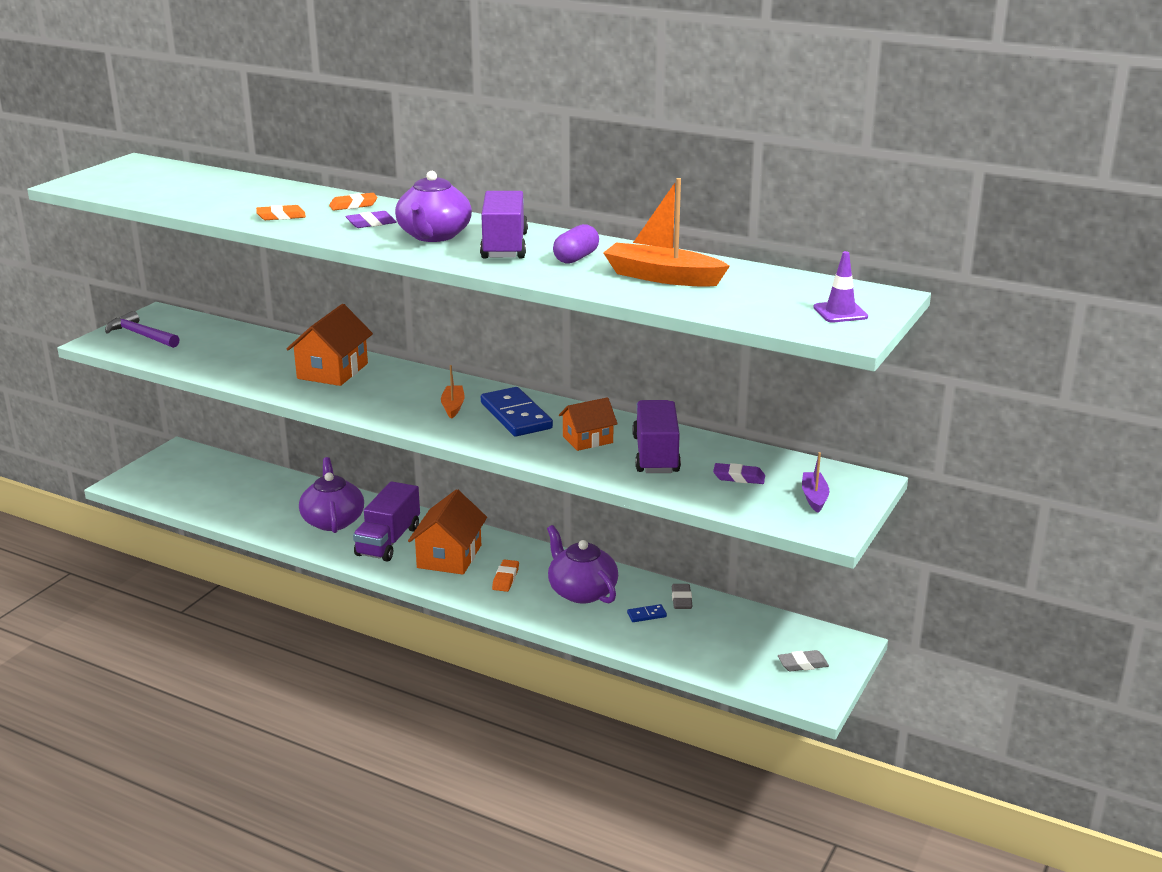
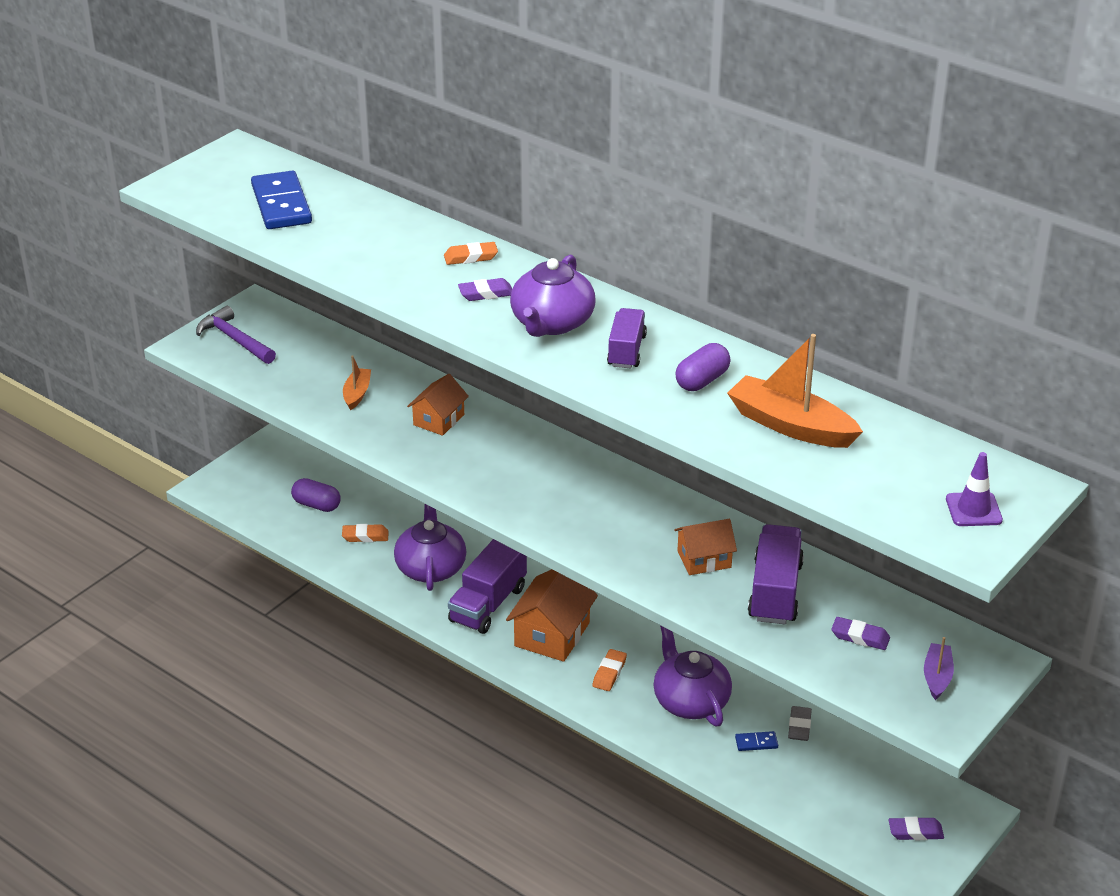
camera: 10 degrees right, 10 degrees up
(224, 487) = (316, 505): none -> purple capsule
(281, 217) = (389, 271): orange eraser -> orange eraser (365, 536)
(332, 371) = (439, 420): orange house -> orange house, size x0.63
(453, 406) = (564, 491): orange boat -> orange boat (357, 394)
(504, 246) = (626, 351): purple truck -> purple truck, size x0.64
(516, 416) = (631, 513): blue domino -> blue domino (281, 204)
(802, 664) = (915, 832): grey eraser -> purple eraser

